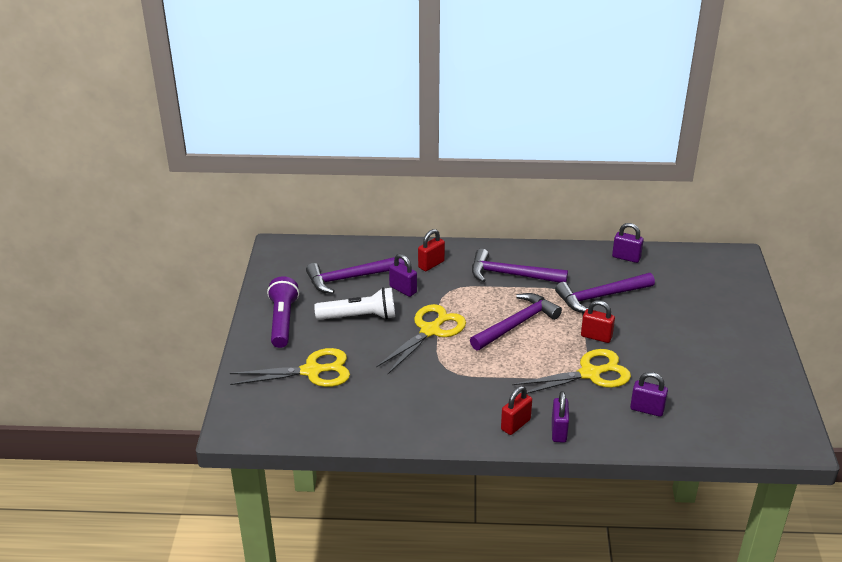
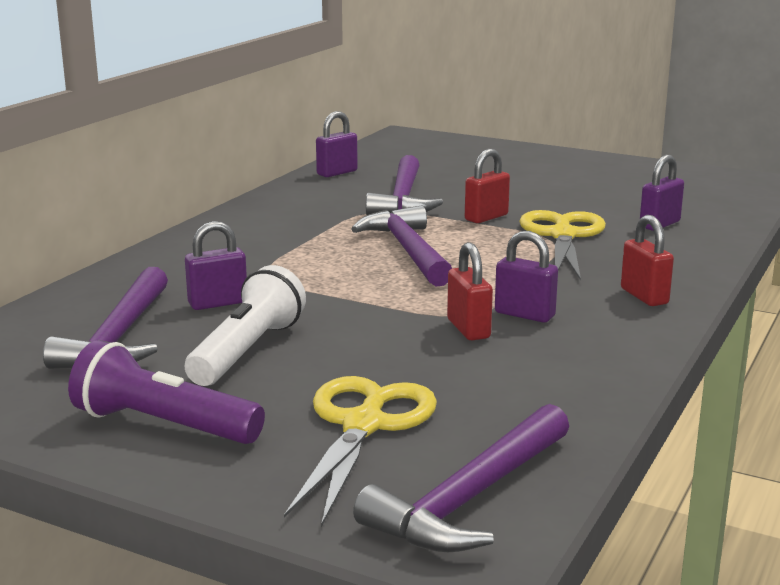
camera: 65 degrees left, 15 degrees down
(430, 330) = (357, 305): yellow scissors -> none
(431, 264) = (180, 271): red padlock -> red padlock (468, 329)
(511, 274) = (286, 231): purple hammer -> purple hammer (469, 498)
(559, 431) = (675, 275): purple padlock -> purple padlock (524, 314)

